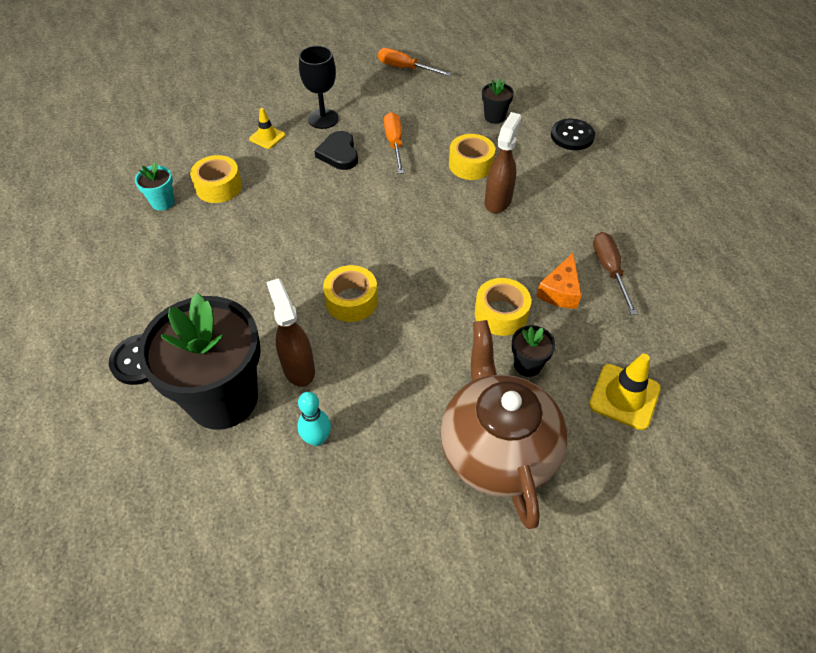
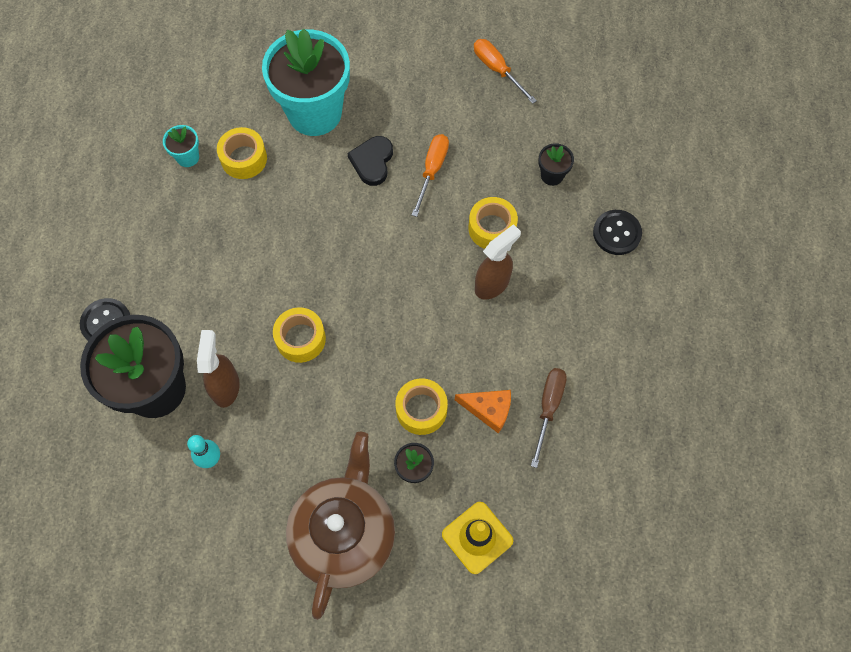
camera: 25 degrees right, 15 degrees up
(267, 137) = (314, 113): yellow traffic cone -> turquoise flower pot
(323, 119) = (379, 109): black goblet -> none
(560, 291) = (488, 410): orange cheese -> orange cheese turned 120 degrees counterclockwise

